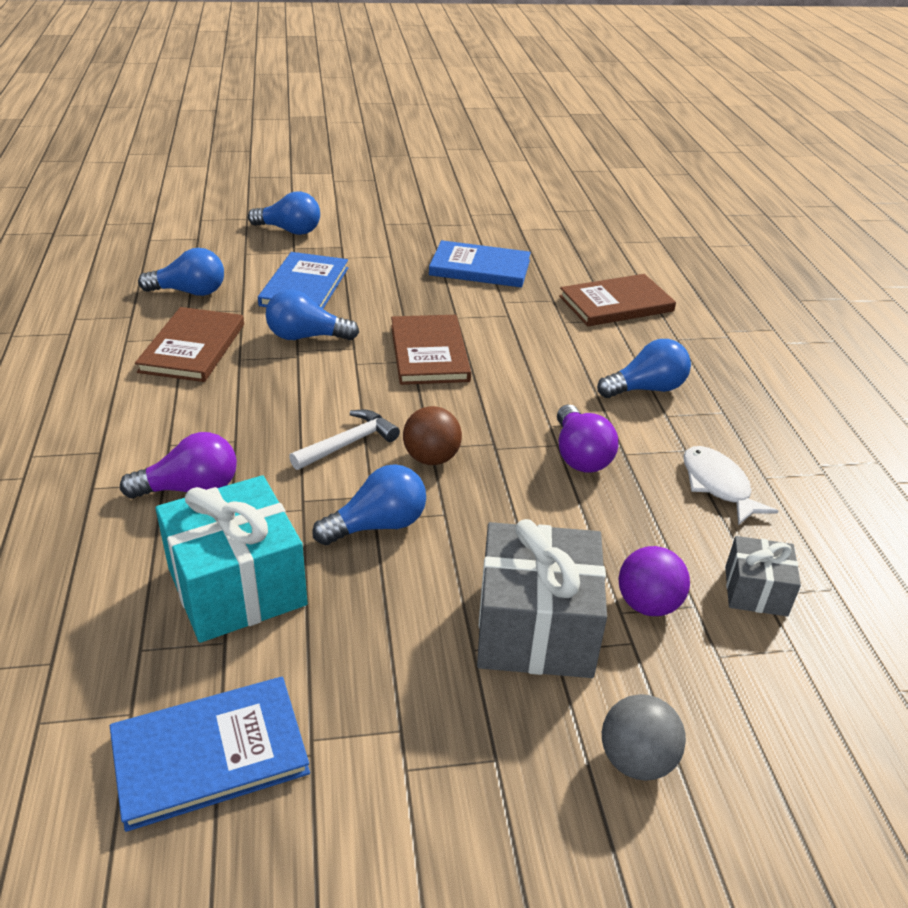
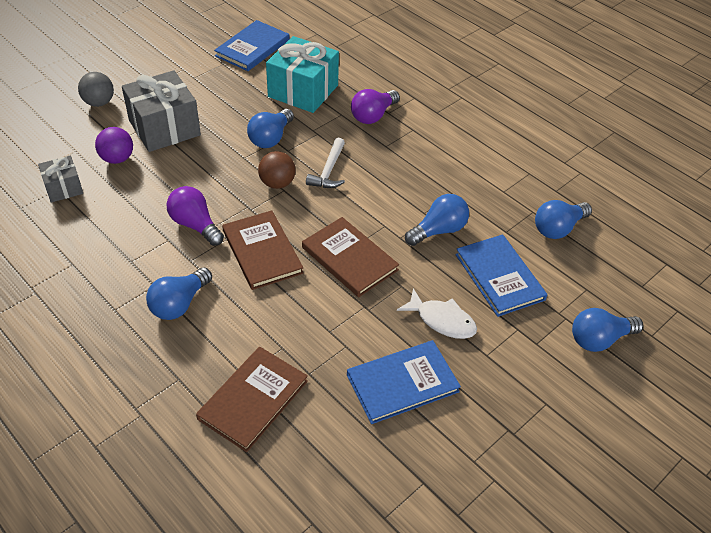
camera: 145 degrees right, 10 degrees up
(192, 348) = (488, 187): brown book -> brown book (262, 252)
(718, 485) = (101, 243): white fish -> white fish (442, 320)

